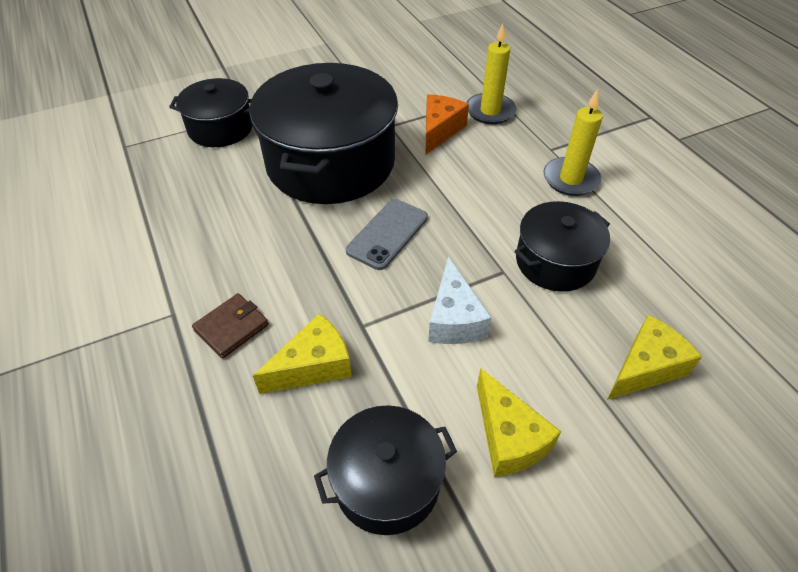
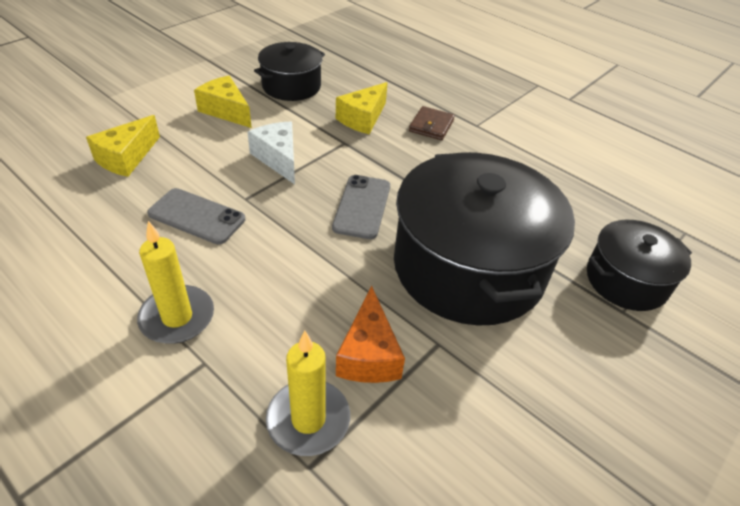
camera: 155 degrees right, 5 degrees down
(555, 261) = (197, 216): black pot -> grey phone

